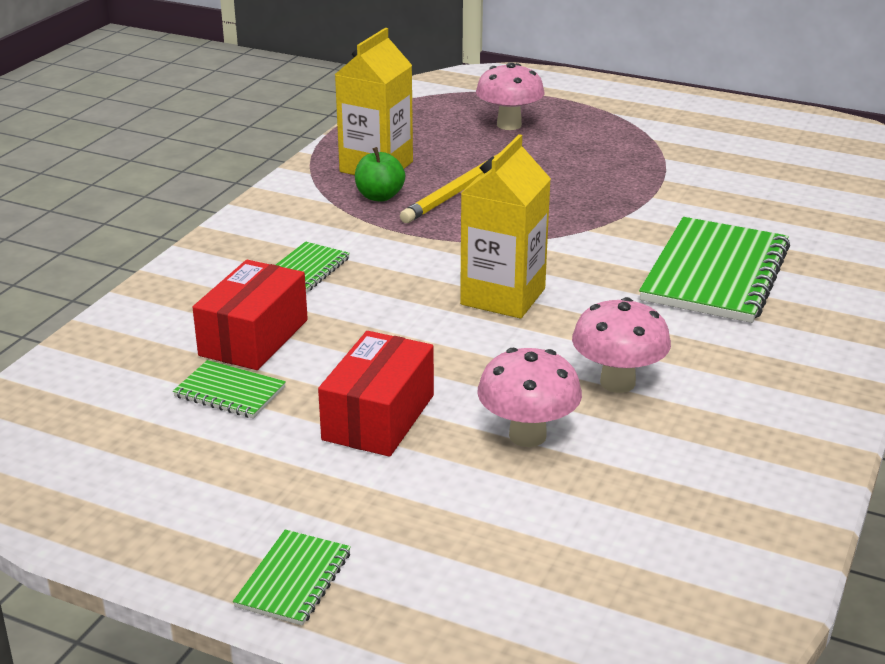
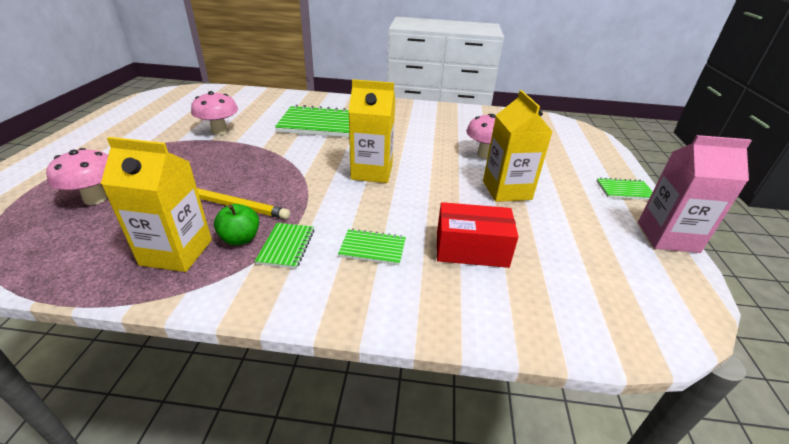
camera: 110 degrees left, 5 degrees up
(134, 549) = (667, 237): none -> pink carton
(229, 392) = (532, 242): green notebook -> green notebook (286, 246)
(378, 417) = (506, 190): red box -> yellow carton
(617, 382) = (430, 140): pink mushroom -> pink mushroom (219, 131)

